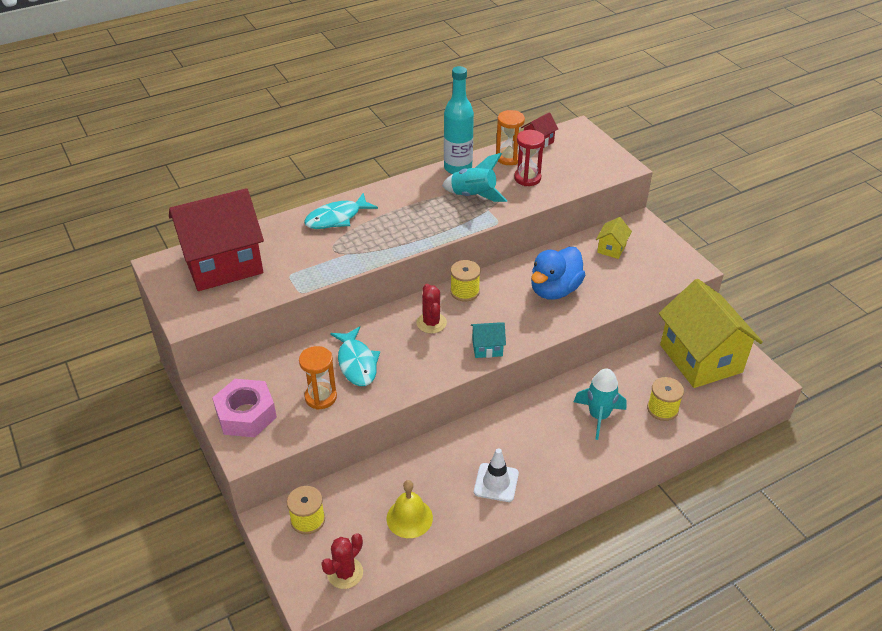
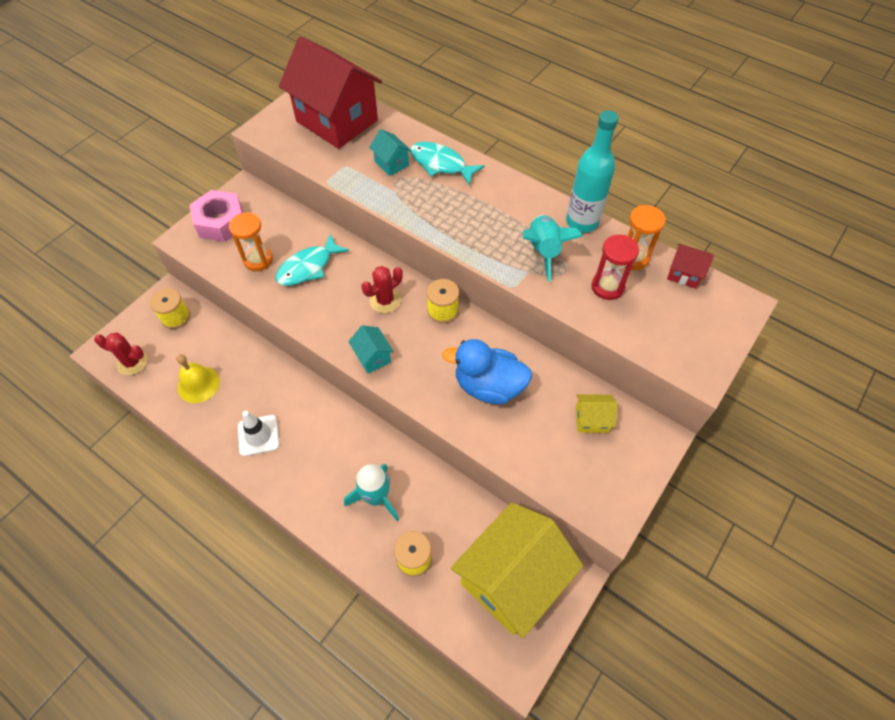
camera: 65 degrees right, 15 degrees up
(311, 246) = (391, 163): none -> turquoise house

